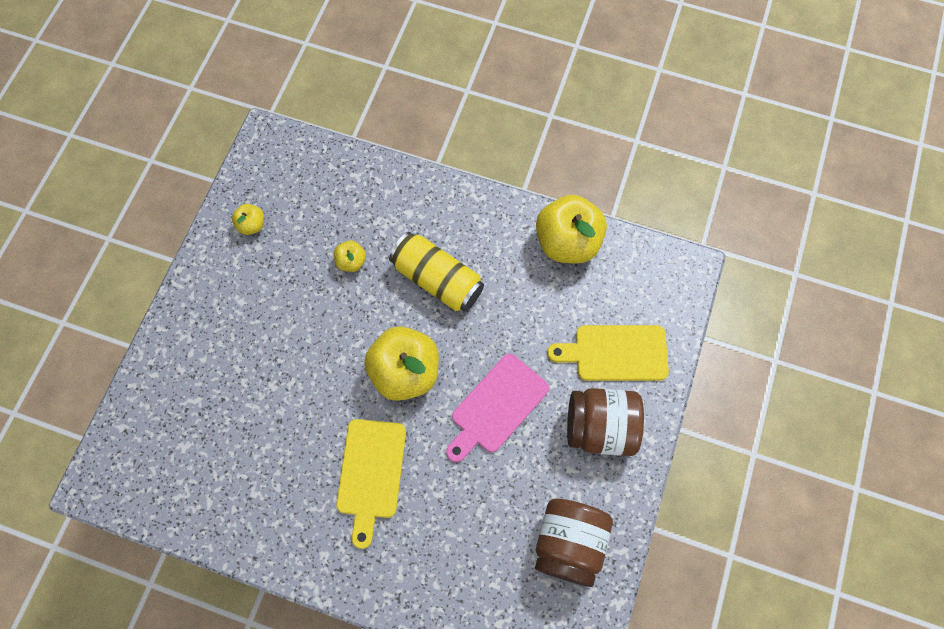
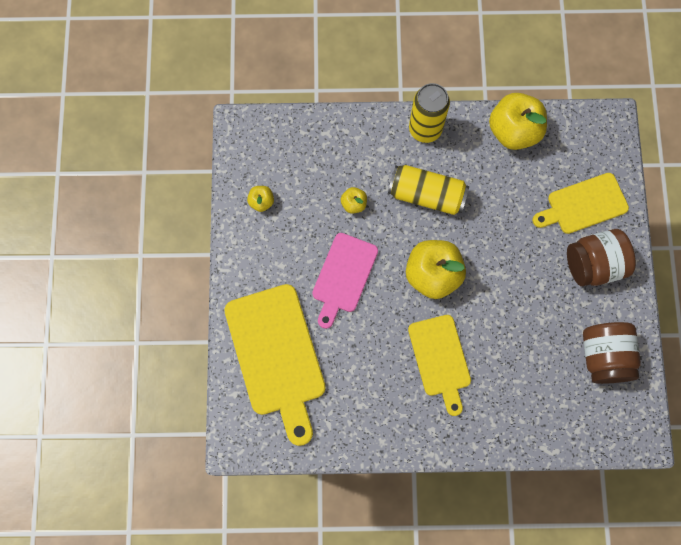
camera: 20 degrees left, 5 degrees up
(188, 401) = (277, 356): none -> yellow cutting board
(467, 207) = (425, 129): none -> yellow can
(496, 406) = (512, 276): pink cutting board -> pink cutting board (343, 276)

